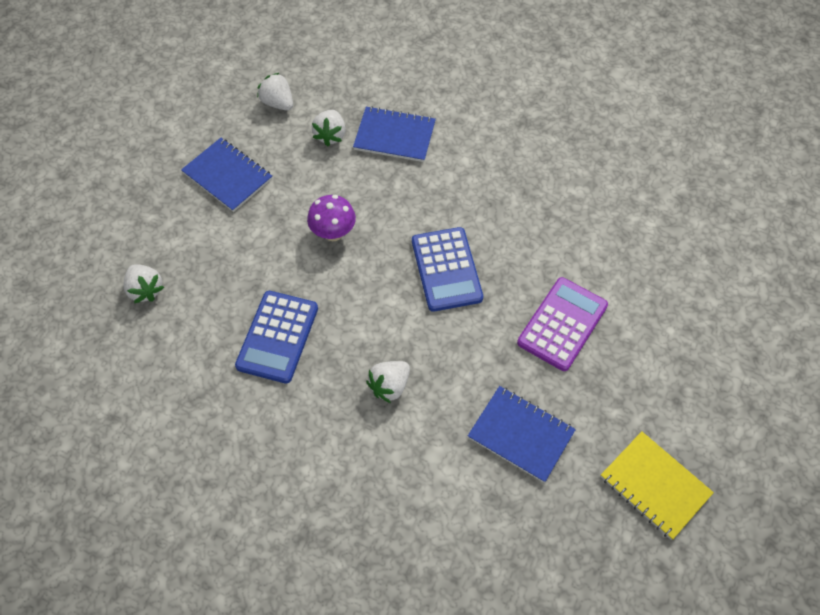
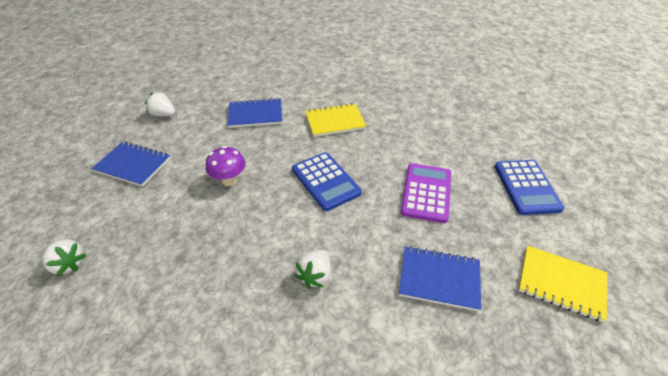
camera: 20 degrees left, 15 degrees down
(277, 337) = (203, 266): blue calculator -> blue calculator (526, 187)
(330, 135) = (208, 124): white strawberry -> none
(495, 178) = (335, 121): none -> yellow notebook

